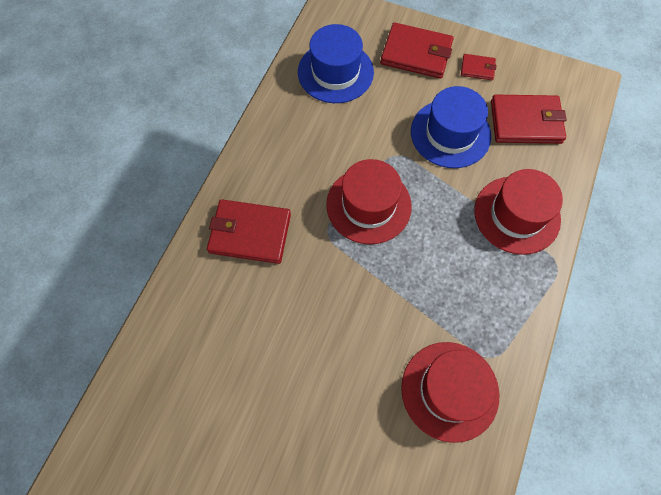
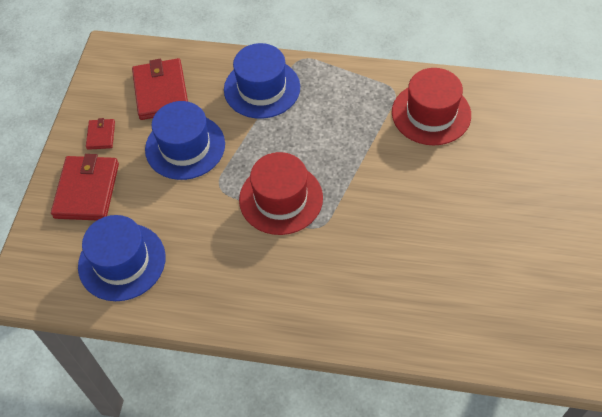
camera: 100 degrees left, 10 degrees down
(250, 233) = (339, 294): red wallet -> none
(517, 215) = (262, 88): red hat -> blue hat

